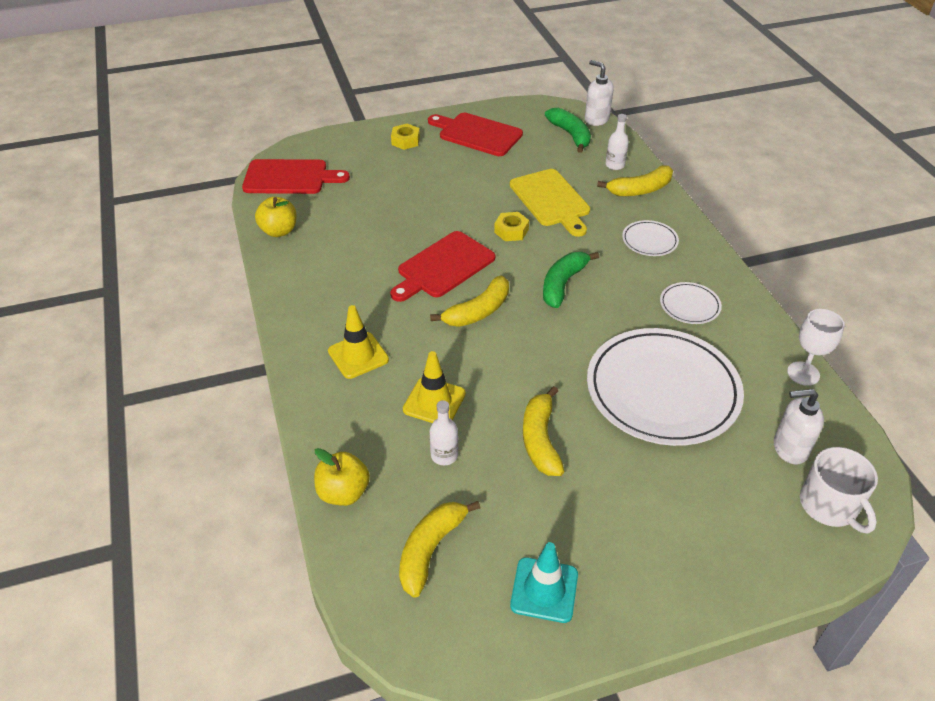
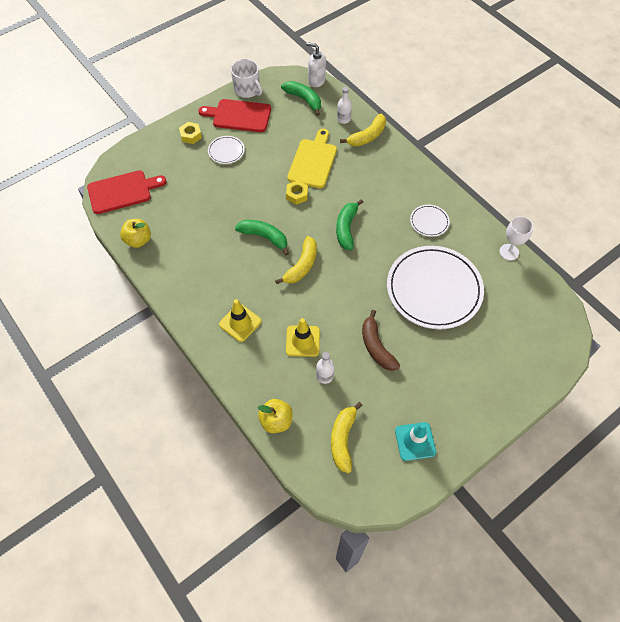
camera: 20 degrees left, 15 degrees up
(443, 267) = (264, 237): red cutting board -> green banana
(540, 440) = (376, 346): yellow banana -> brown banana
(551, 200) = (313, 161): yellow cutting board -> yellow cutting board turned 120 degrees counterclockwise
(649, 241) = (388, 177): white plate -> white plate (226, 151)
(789, 449) = (516, 306): white soap dispenser -> none
(829, 506) = (547, 337): white mug -> white mug (247, 90)

